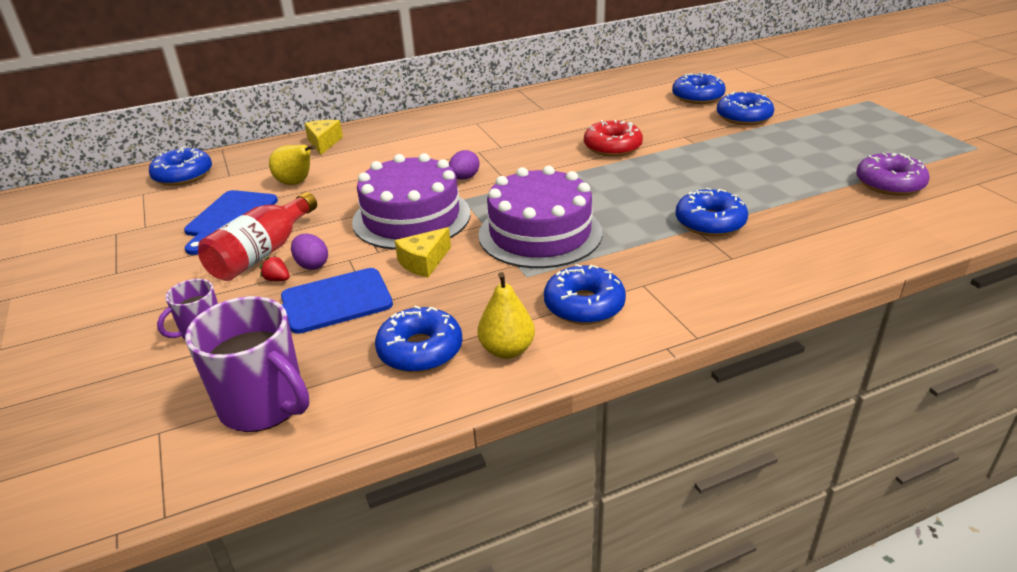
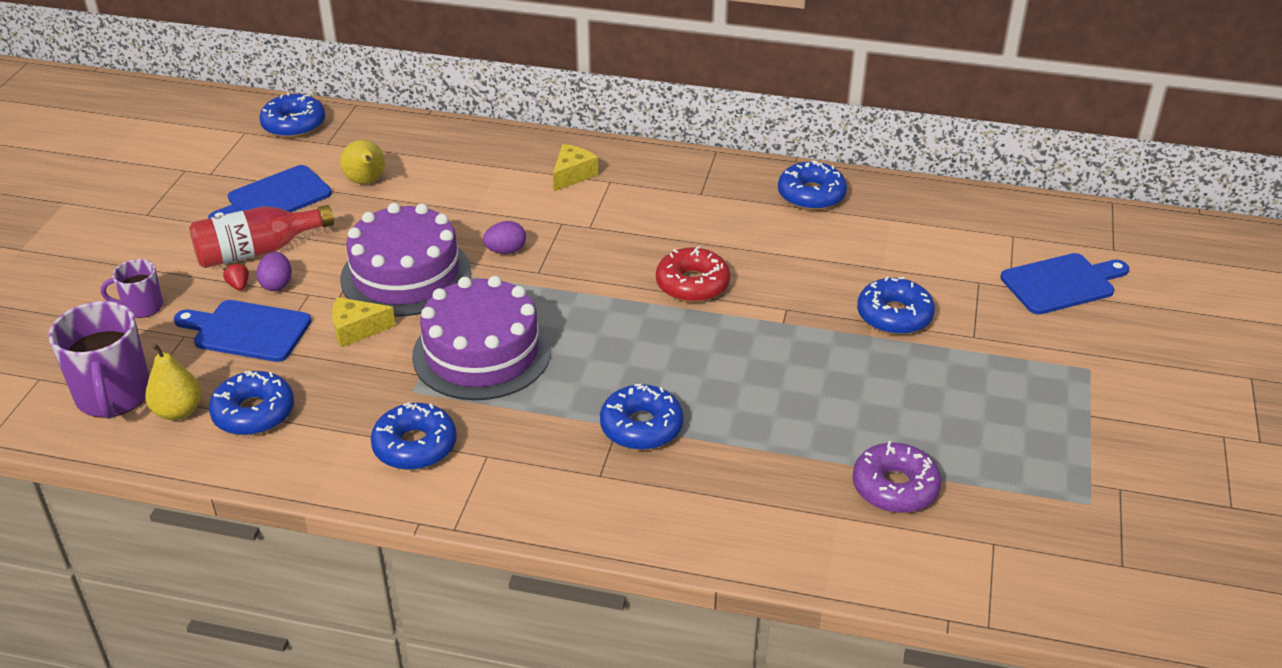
camera: 35 degrees right, 5 degrees up
(324, 143) = (444, 140): yellow cheese -> yellow cheese (572, 175)
(507, 350) = (308, 450): yellow pear -> yellow pear (178, 411)
(697, 97) = (891, 260): blue donut -> blue donut (811, 195)
(792, 76) = (1062, 283): none -> blue cutting board

